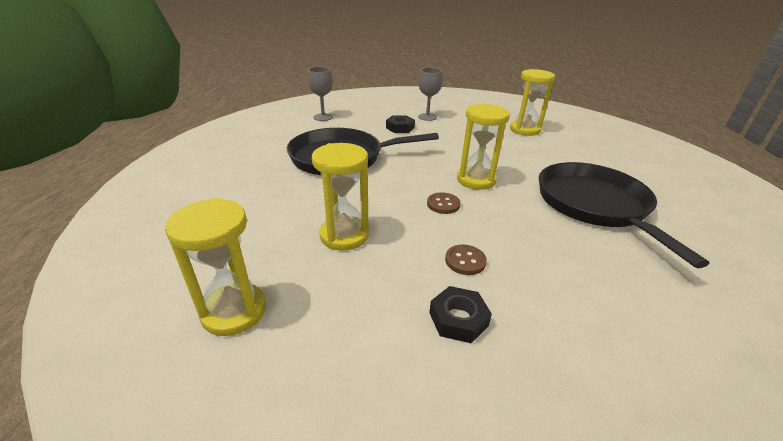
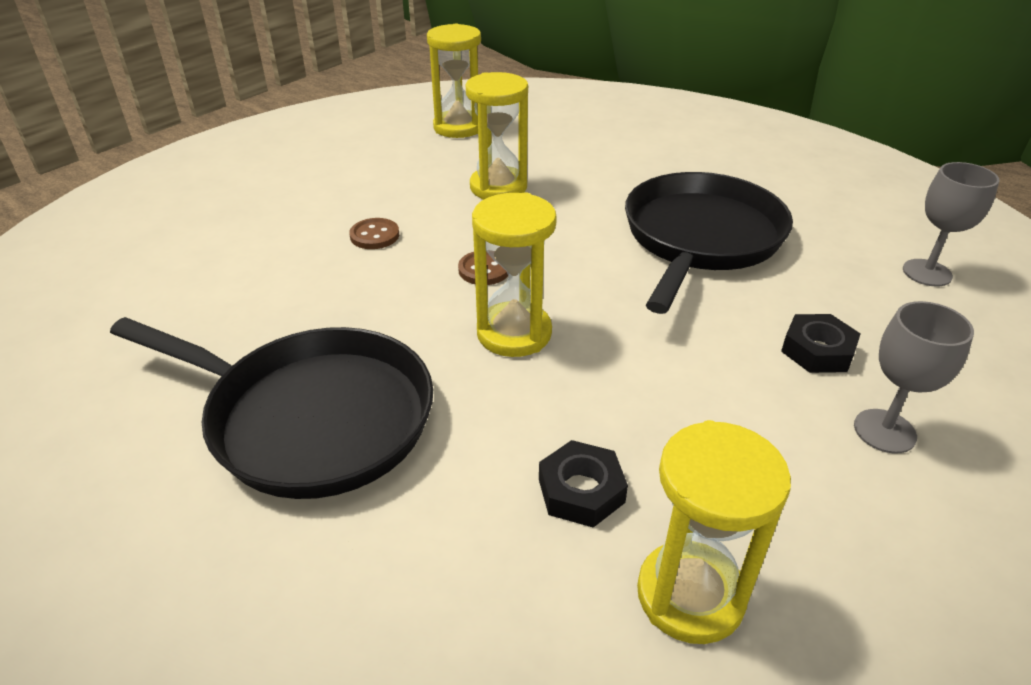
camera: 125 degrees right, 5 degrees up
(458, 319) = (325, 202): black nut -> black nut (581, 490)

